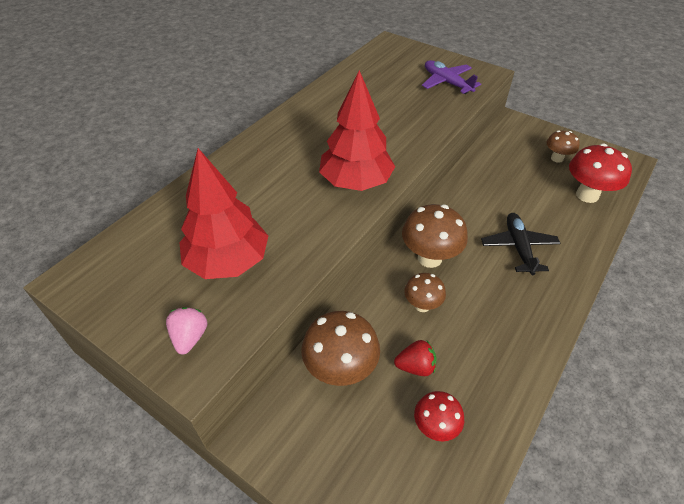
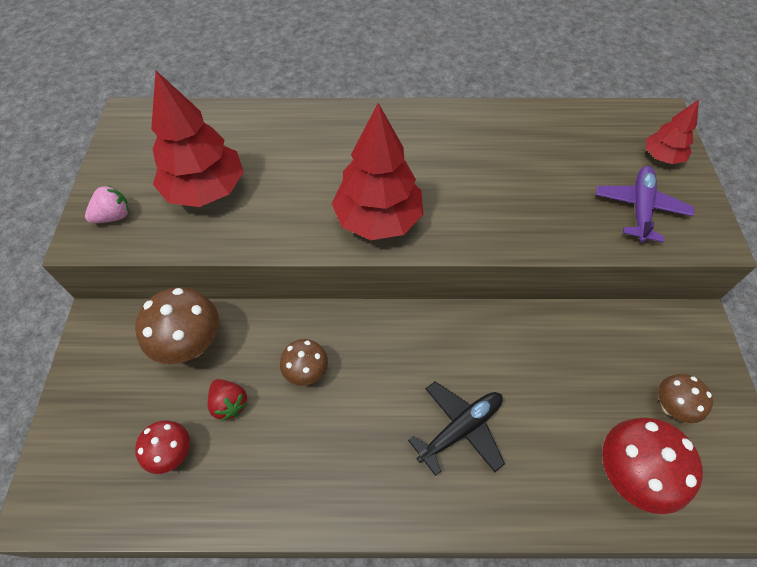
camera: 55 degrees right, 10 degrees up
(419, 58) = (661, 157): none -> red tree
(429, 258) = (375, 347): brown mushroom -> none

